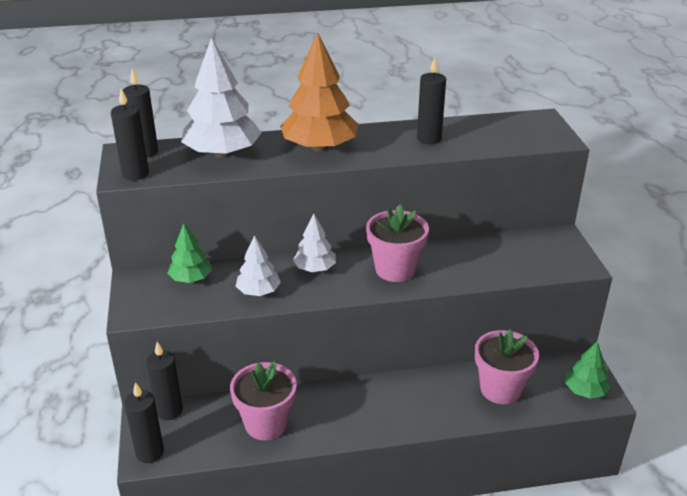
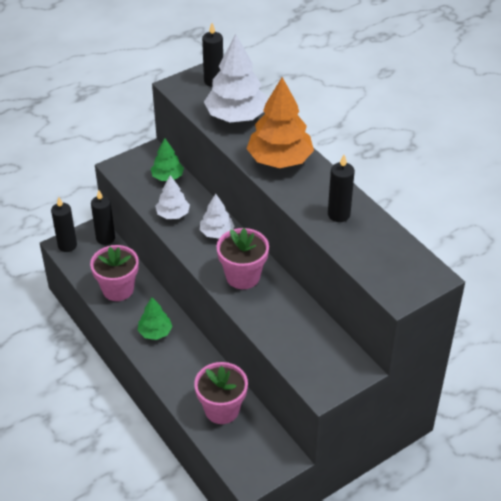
camera: 65 degrees right, 10 degrees up
(135, 174) = (182, 89): black candle -> none
(585, 391) = (250, 466): green tree -> green tree (155, 332)

